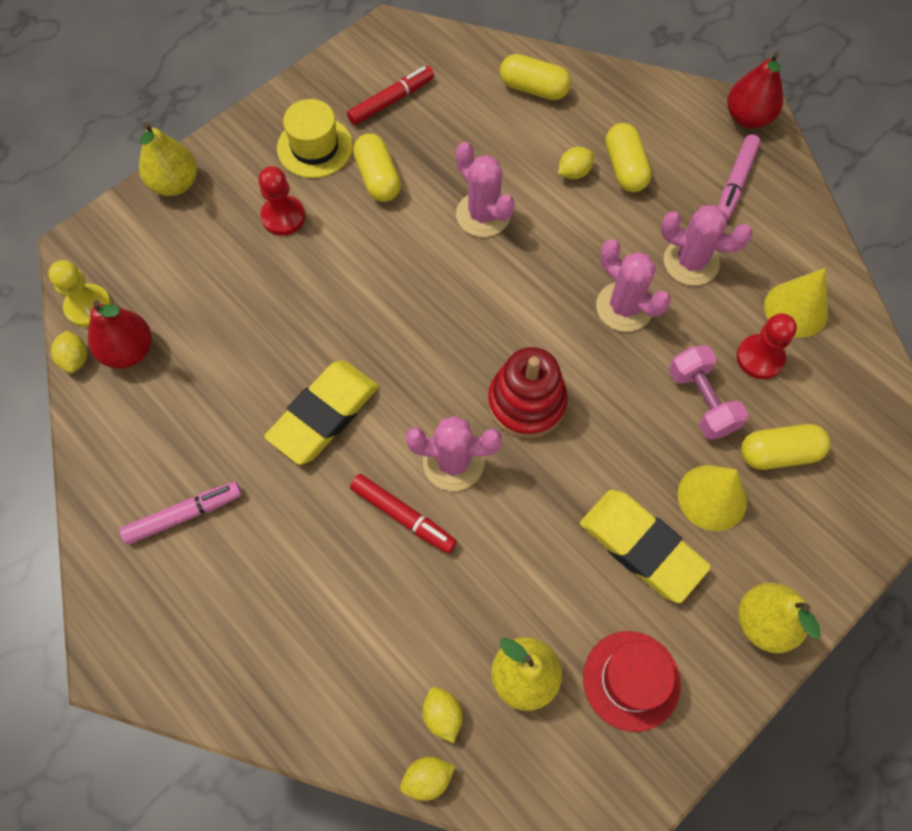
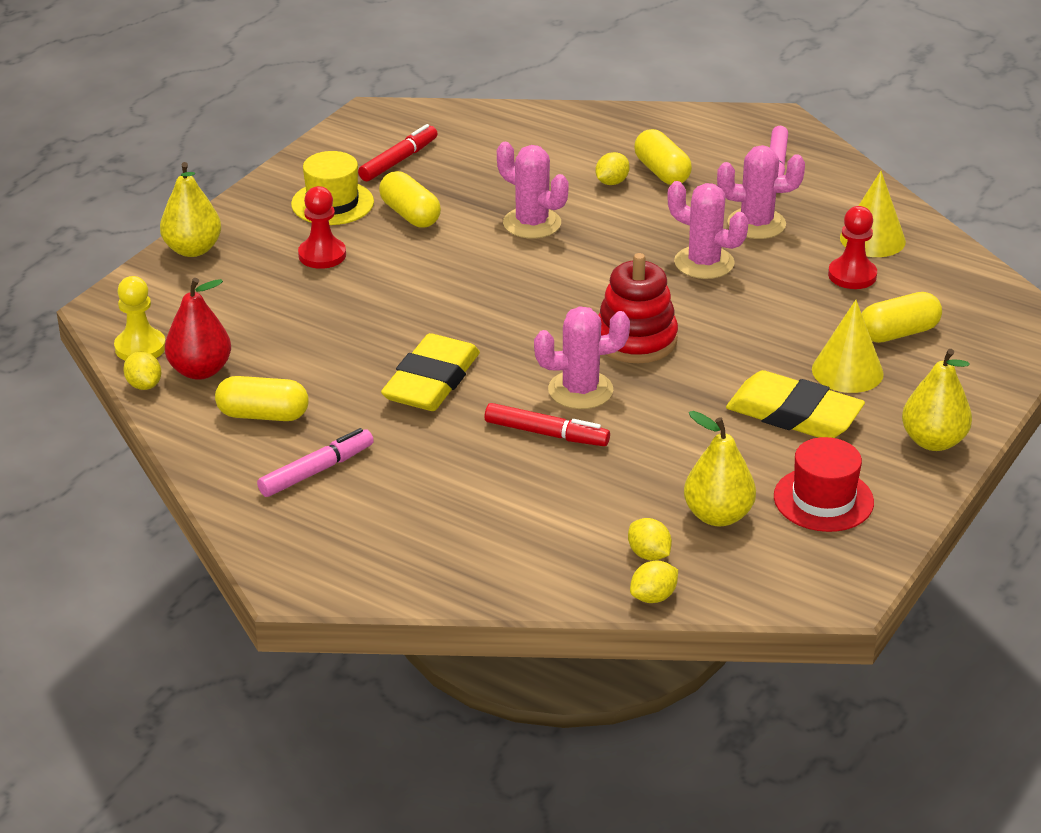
camera: 15 degrees left, 30 degrees down
(533, 88) = (543, 132): yellow capsule -> yellow capsule (263, 415)
(701, 401) = (808, 312): pink dumbbell -> none
(748, 118) = (768, 122): red pear -> none

